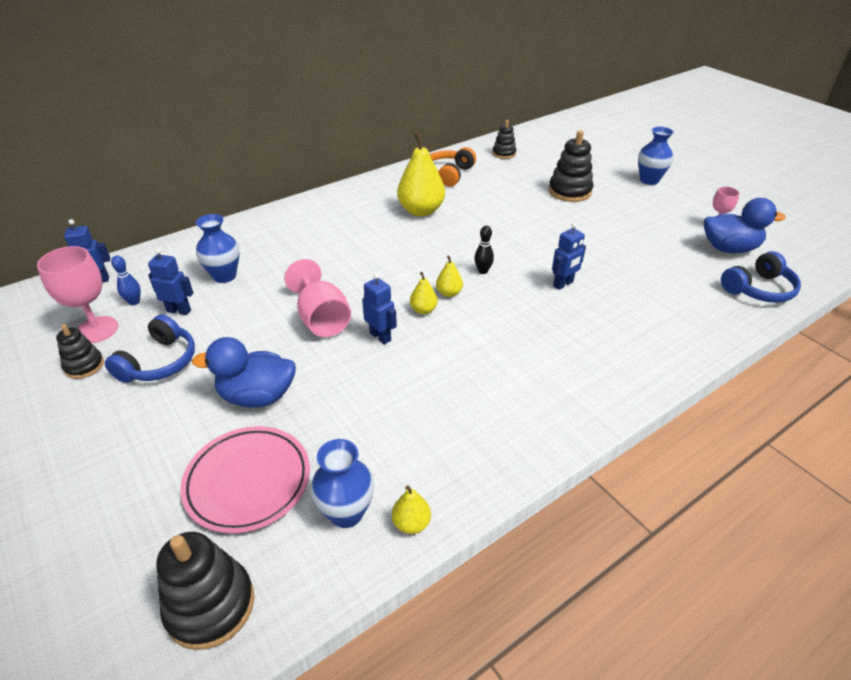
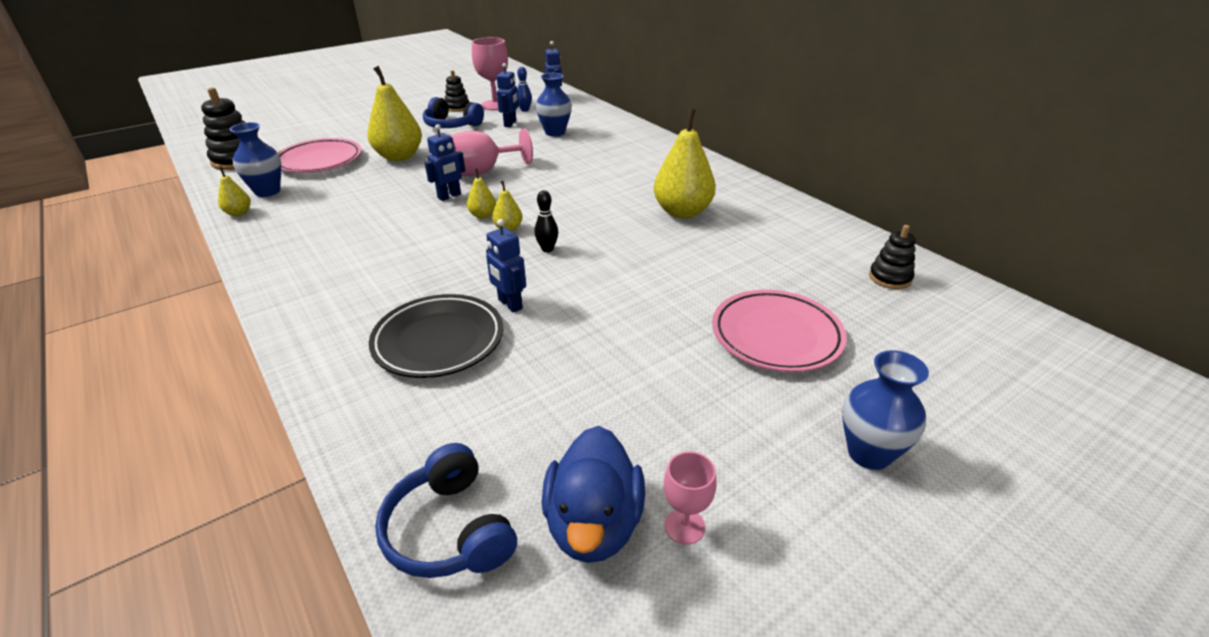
camera: 90 degrees right, 5 degrees down
(257, 396) = (399, 156): blue duck -> yellow pear
(448, 174) = (791, 230): orange headphones -> none
(569, 191) = (776, 336): black stacking toy -> pink plate
(615, 312) = (438, 341): none -> black plate

